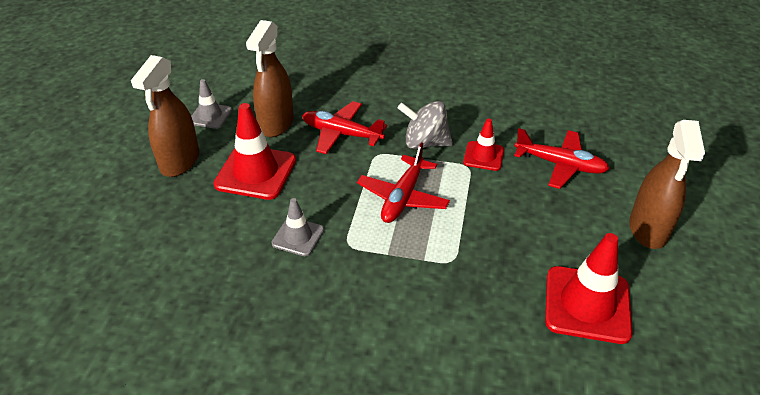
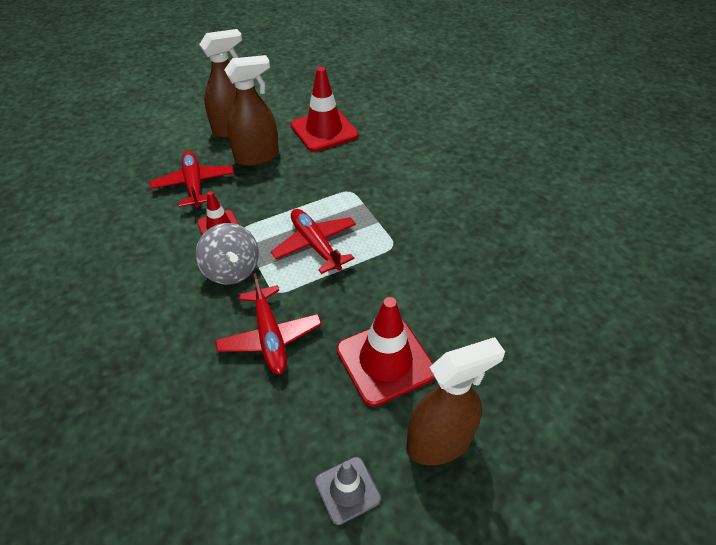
camera: 130 degrees left, 5 degrees up
(276, 124) = (302, 406): brown spray bottle -> brown spray bottle (257, 157)
(298, 237) = (418, 276): grey traffic cone -> none
(403, 197) = (315, 245): red plane -> red plane turned 105 degrees counterclockwise

